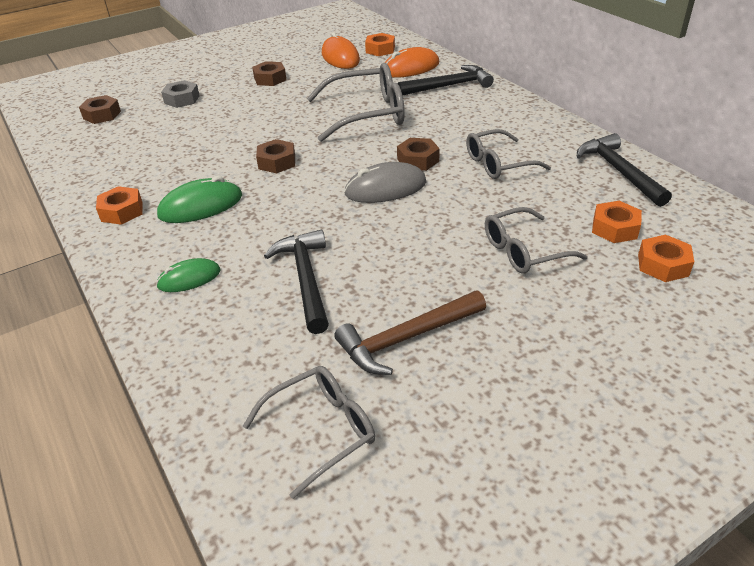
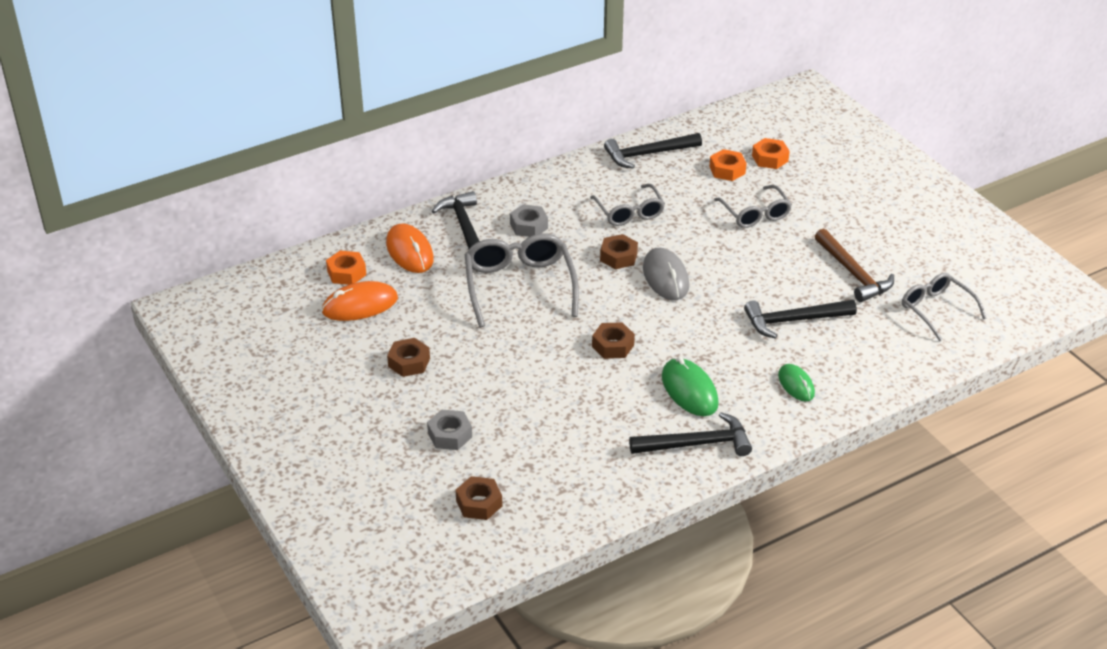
camera: 90 degrees left, 0 degrees up
(122, 211) = (697, 444): orange nut -> black hammer
(459, 113) = (528, 226): none -> grey nut

